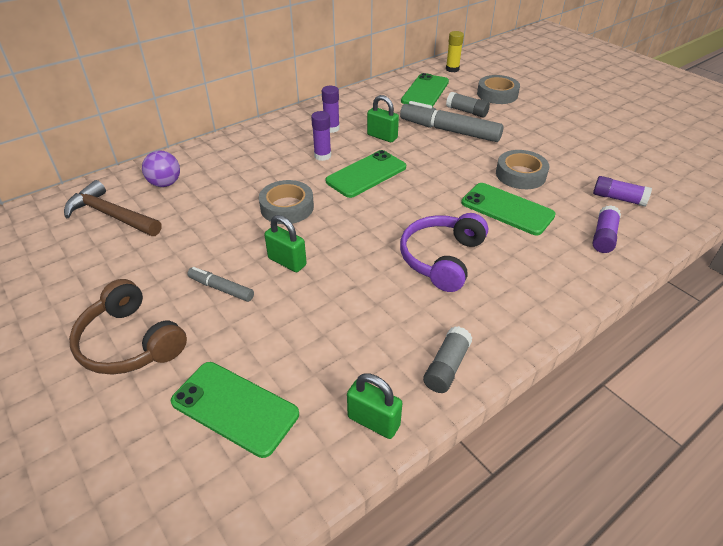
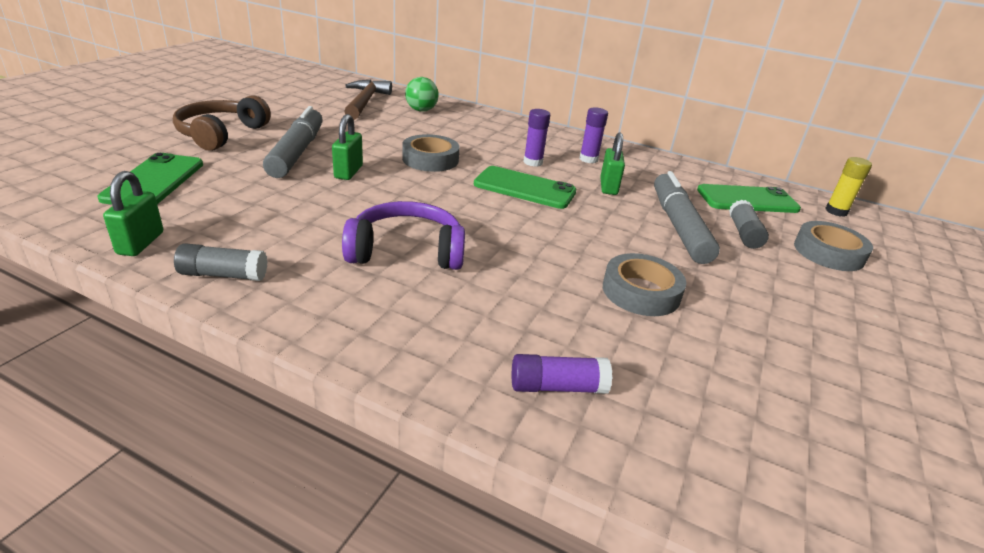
camera: 60 degrees right, 10 degrees down
(165, 183) = (421, 110): purple ball -> green ball
(221, 289) = (297, 152): grey marker -> grey marker, size x1.94
(507, 209) = (546, 288): green phone -> none
(618, 198) = (683, 400): purple glue stick -> none

